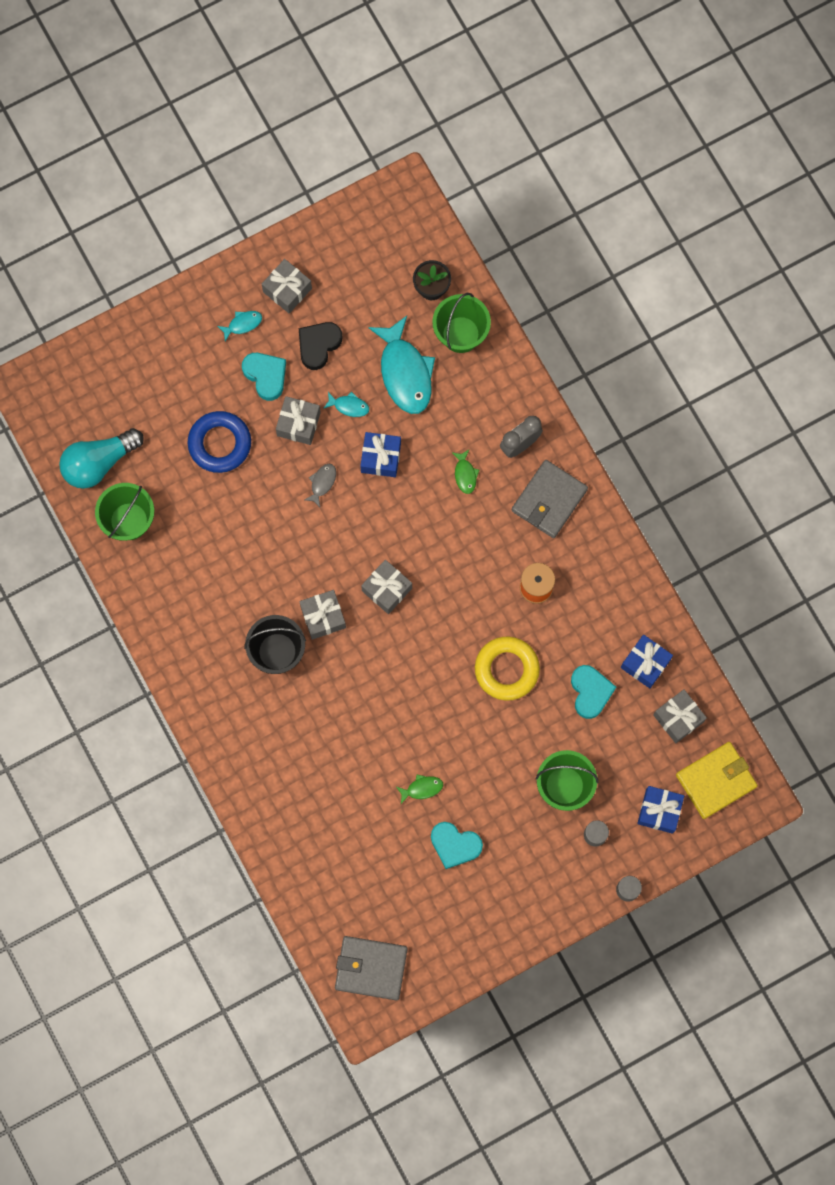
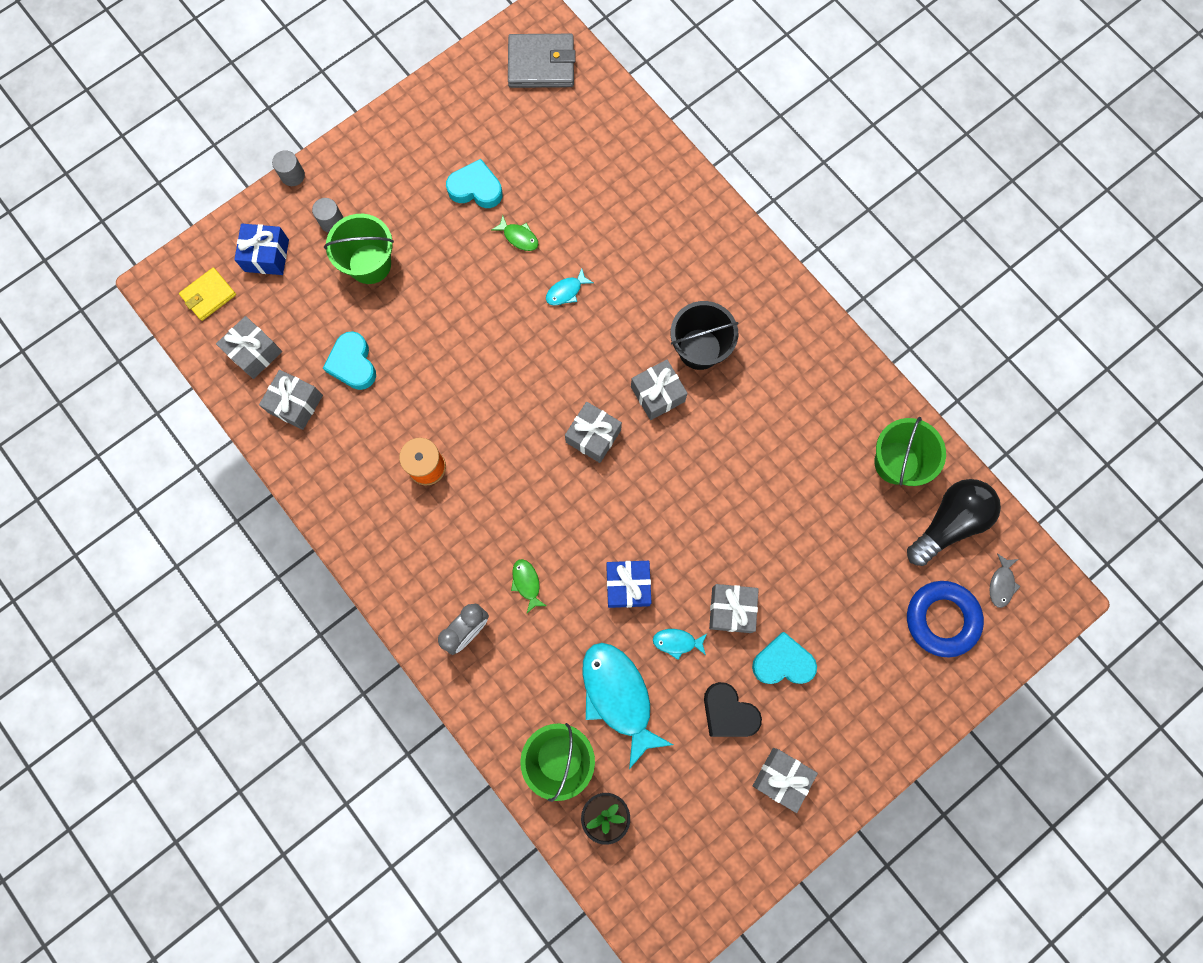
camera: 170 degrees right, 0 degrees up
(99, 463) = (948, 523): turquoise light bulb -> black light bulb
(220, 444) = (817, 570): blue ring -> blue ring (941, 619)
(243, 324) = (825, 723): turquoise fish -> turquoise fish (566, 291)
(266, 376) = (783, 662): turquoise heart -> turquoise heart turned 135 degrees clockwise
(318, 345) = (728, 712): black heart -> black heart turned 105 degrees clockwise
(322, 483) = (689, 544): grey fish -> grey fish (1001, 584)
(422, 788) = (519, 237): green fish -> green fish turned 120 degrees counterclockwise
(506, 669) = (447, 372): yellow ring -> none
(549, 500) = (425, 569): grey wallet -> none
(645, 663) = (296, 404): blue gift -> grey gift
(716, 780) = (209, 295): yellow wallet -> yellow wallet, size x0.63

